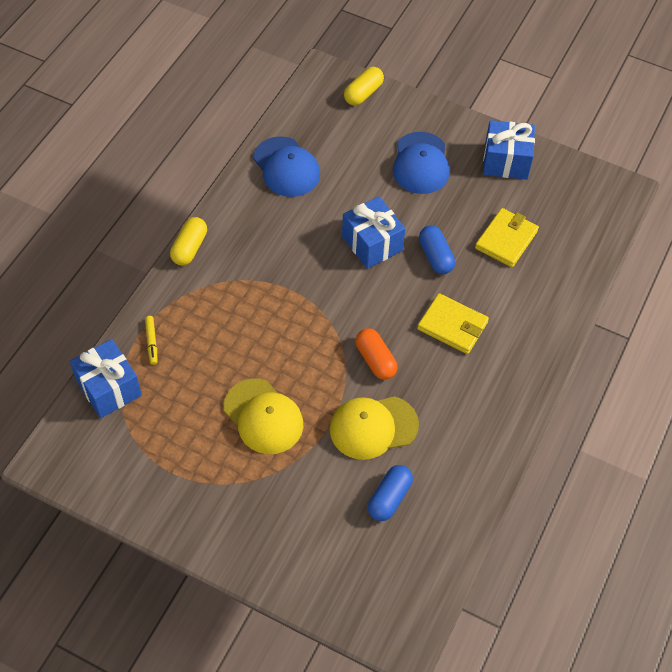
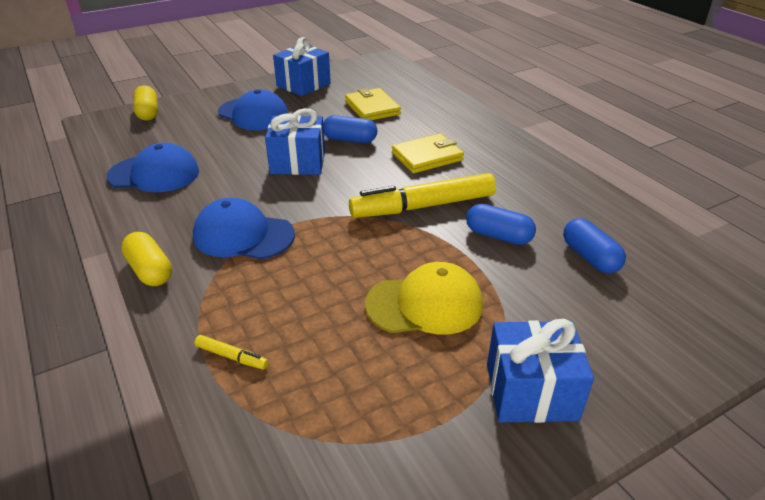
camera: 55 degrees left, 20 degrees down
(109, 388) = (253, 434): blue gift -> blue gift (531, 392)
(258, 271) = (243, 235): none -> blue cap
(373, 427) = (498, 236): yellow cap -> blue capsule
(375, 360) = (423, 206): orange capsule -> yellow marker

